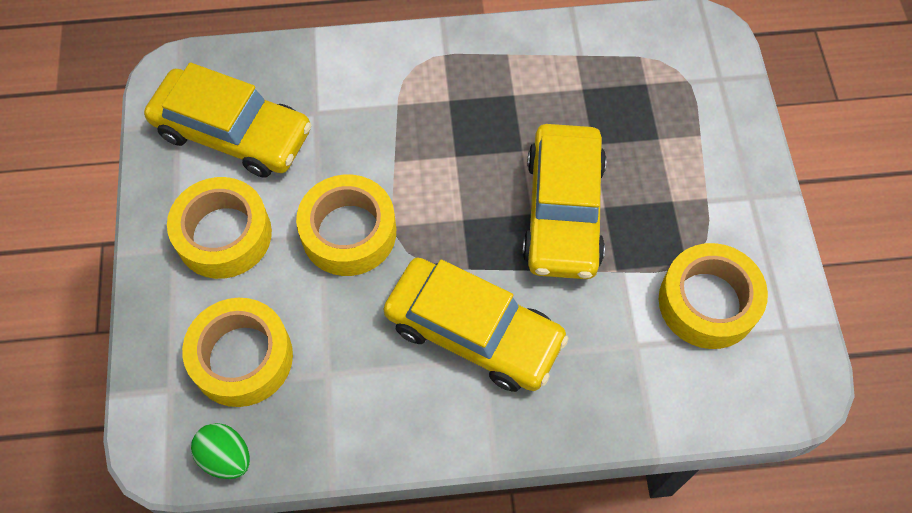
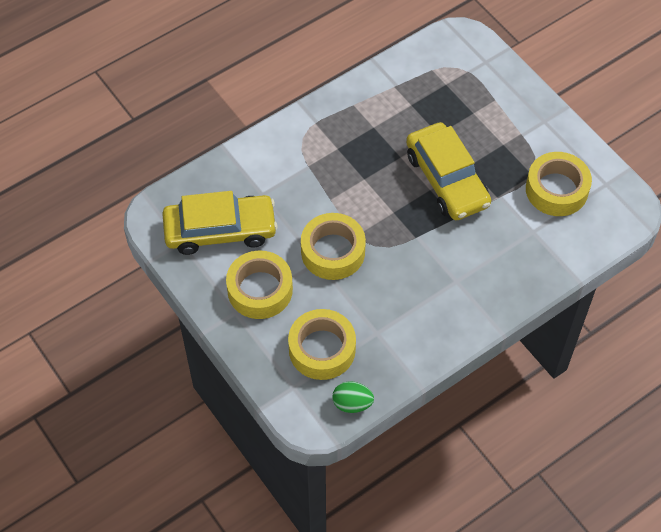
camera: 30 degrees left, 5 degrees down
(473, 332) = (442, 269): yellow car -> none

